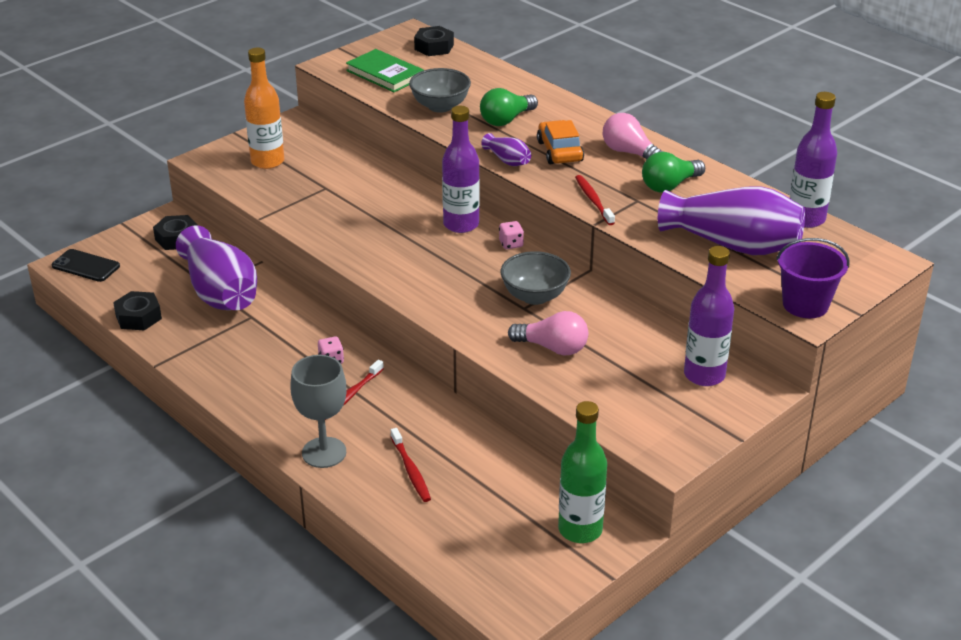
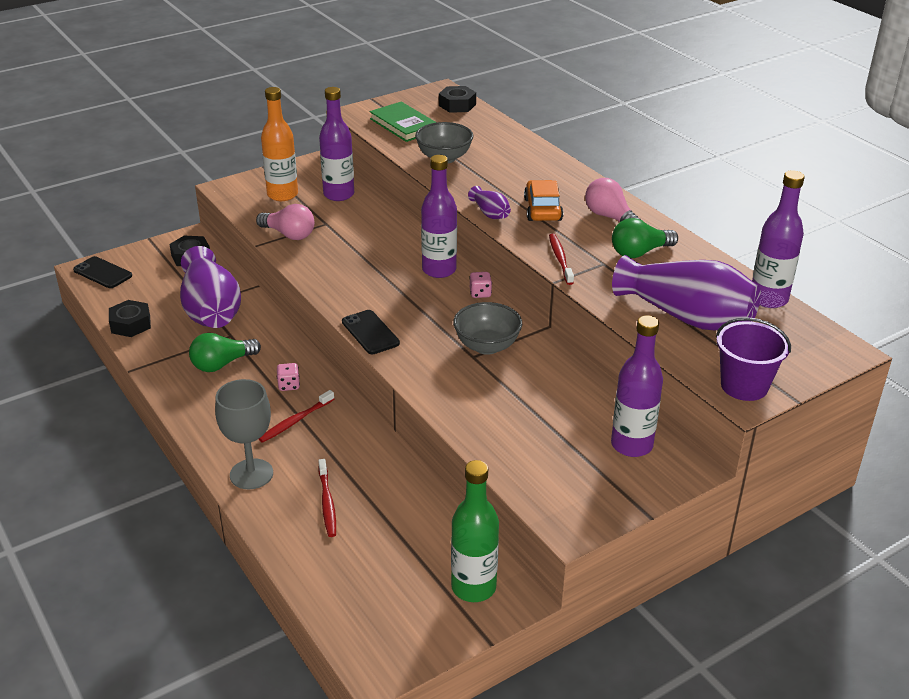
camera: 10 degrees right, 0 degrees up
(328, 155) = (338, 194): none -> purple bottle
(412, 296) = (370, 332): none -> black phone
(506, 120) = (501, 176): green light bulb -> green light bulb (222, 364)
(553, 348) = (488, 399): pink light bulb -> pink light bulb (289, 234)

